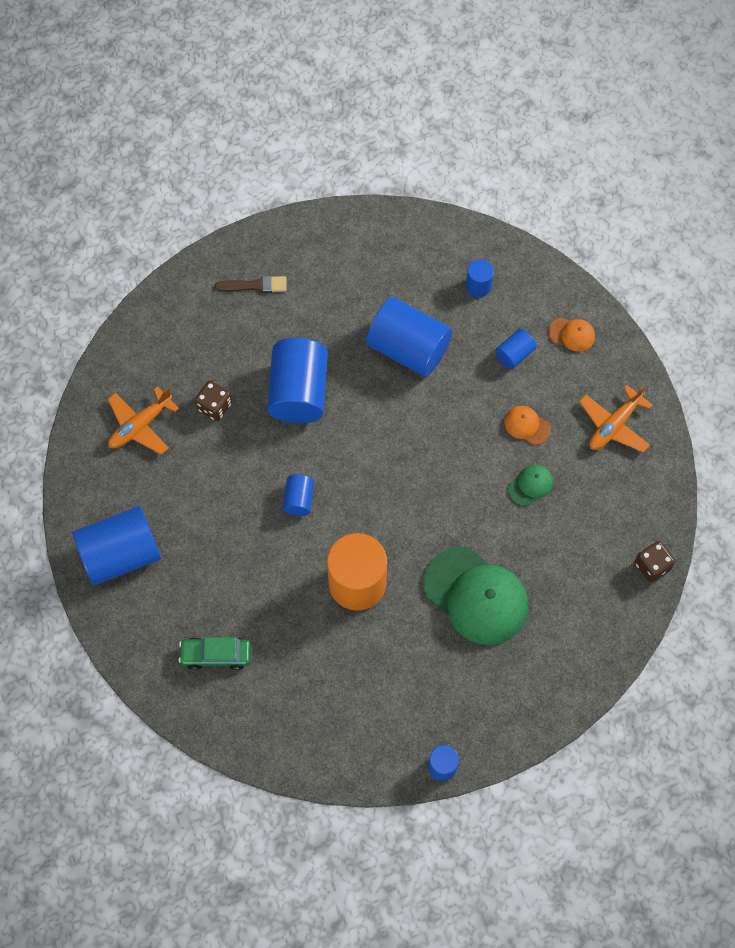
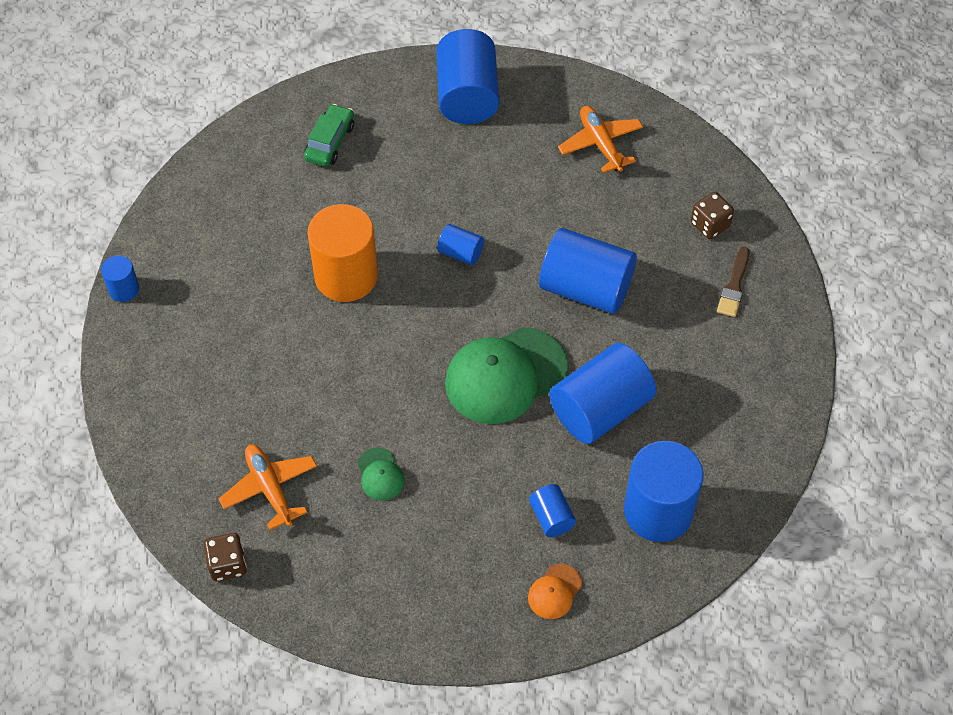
camera: 110 degrees right, 10 degrees down
(214, 406) = (598, 210): brown dice -> brown dice (710, 225)
(476, 596) = (280, 377): green cap -> green cap (505, 376)
(478, 286) = (658, 511): blue cylinder -> blue cylinder, size x2.08
(527, 426) = (454, 497): orange cap -> none
(614, 425) = (416, 592): orange plane -> orange plane (270, 488)

